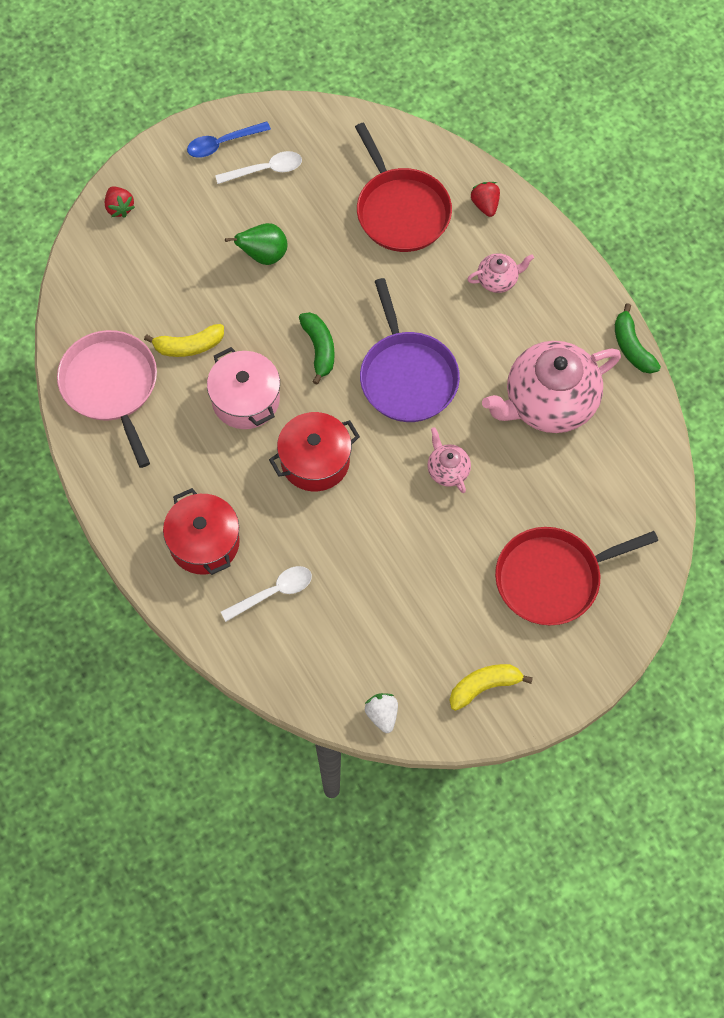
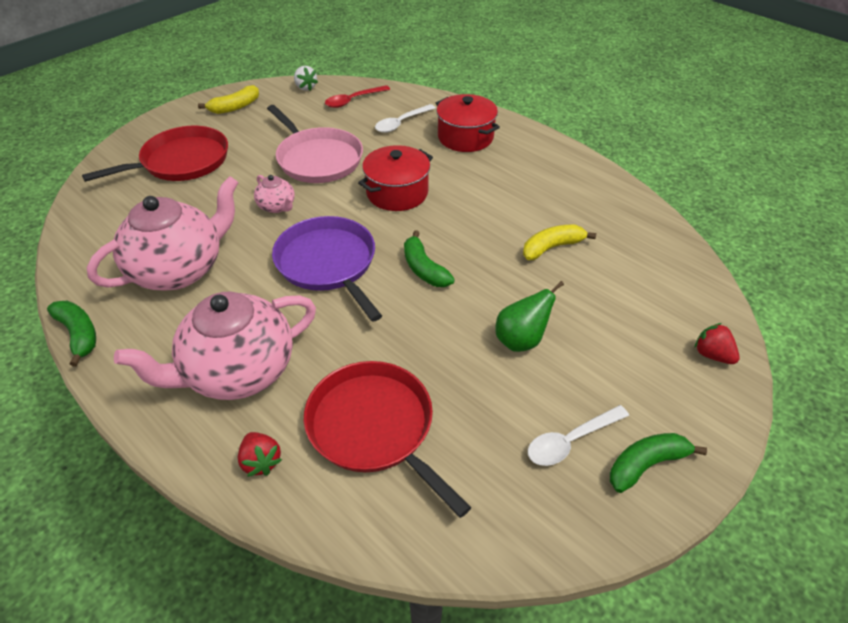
camera: 165 degrees right, 20 degrees down
(111, 386) = (601, 208): pink pan -> pink pan (317, 159)
(222, 143) = (646, 464): blue spoon -> green banana
(245, 400) = (477, 220): pink pot -> none
(323, 662) = (353, 100): none -> red spoon
(498, 280) = (238, 371): pink teapot -> pink teapot, size x2.22

